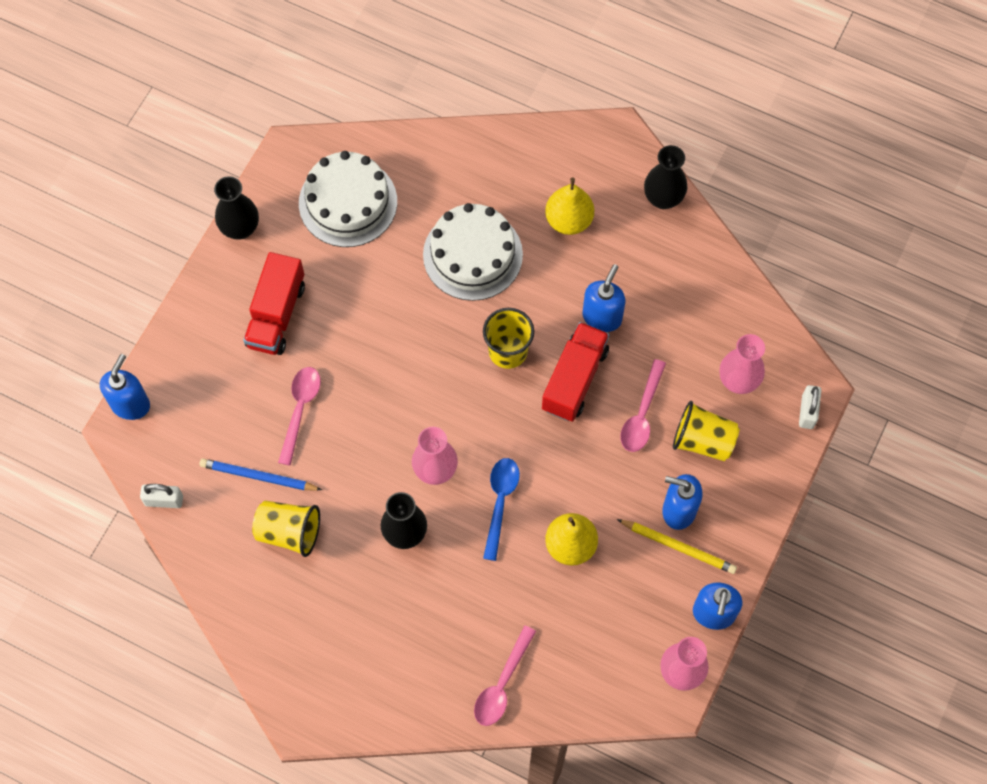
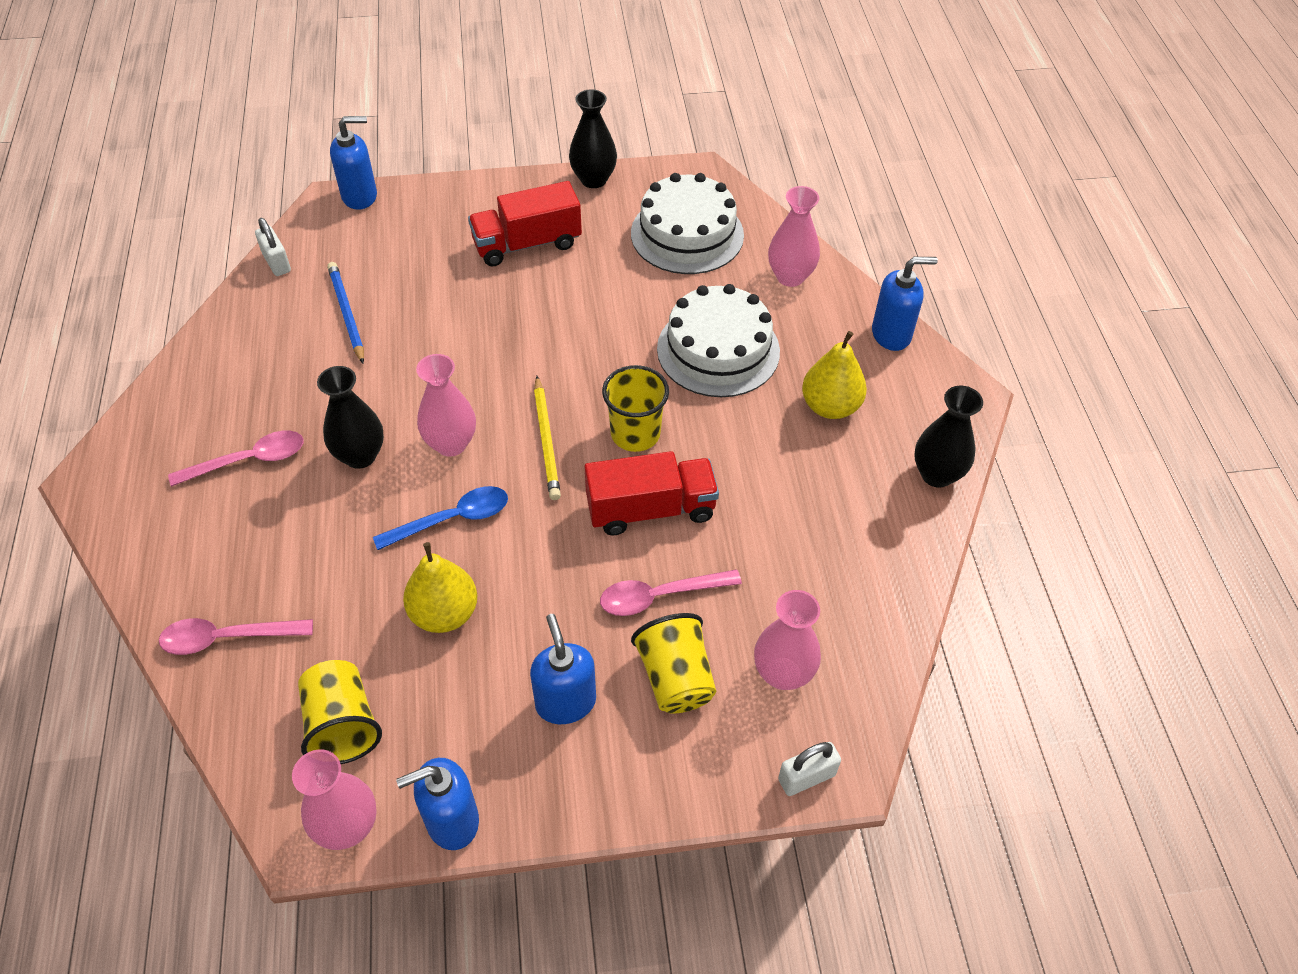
camera: 55 degrees right, 15 degrees down
(289, 532) = (301, 365): yellow cup -> yellow cup (342, 725)
(300, 410) = (441, 308): pink spoon -> pink spoon (249, 460)
(439, 164) = (790, 276): none -> pink vase
(602, 317) = (746, 494): blue soap dispenser -> blue soap dispenser (891, 334)
(678, 547) = (516, 728): yellow pencil -> yellow pencil (546, 440)

